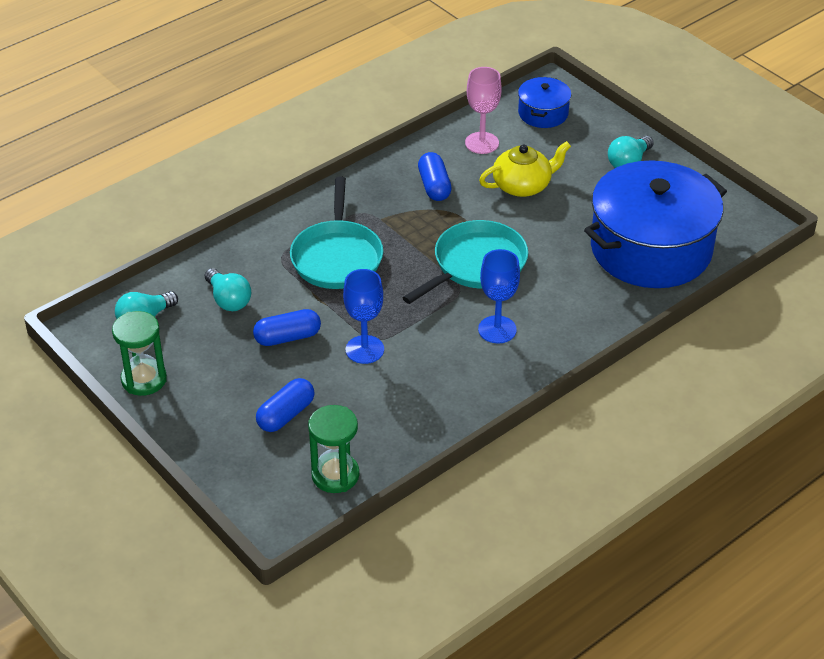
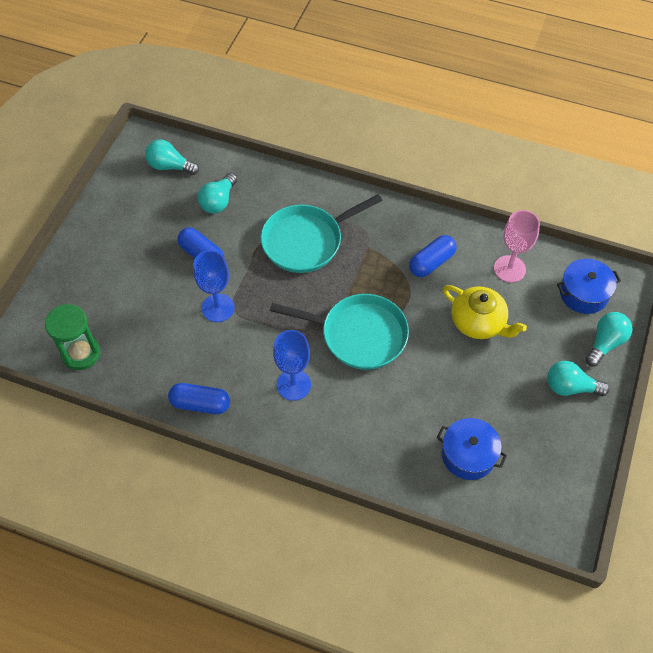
camera: 60 degrees right, 15 degrees up
(144, 379) = (113, 196): green hourglass -> none
(286, 415) = (124, 293): blue capsule -> blue capsule (200, 404)
(601, 124) = (605, 343): none -> turquoise light bulb
(651, 249) = (468, 455): blue pot -> blue pot, size x0.45

